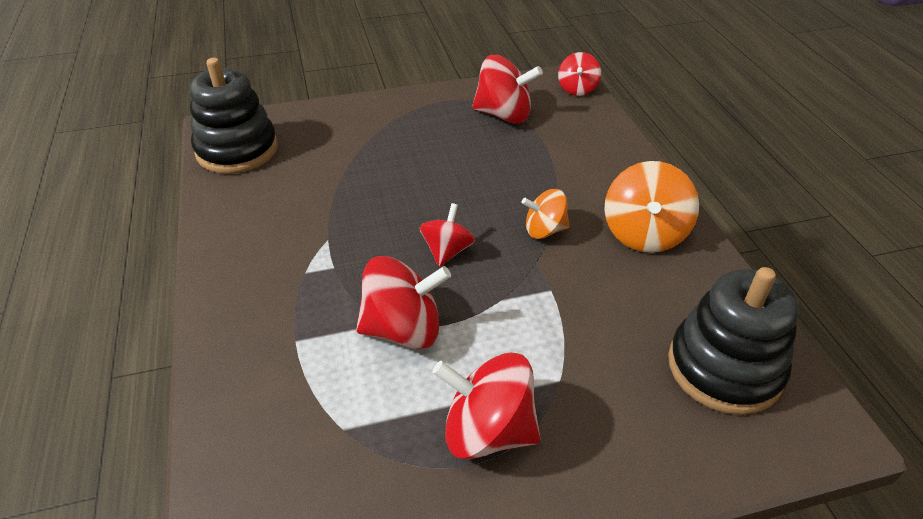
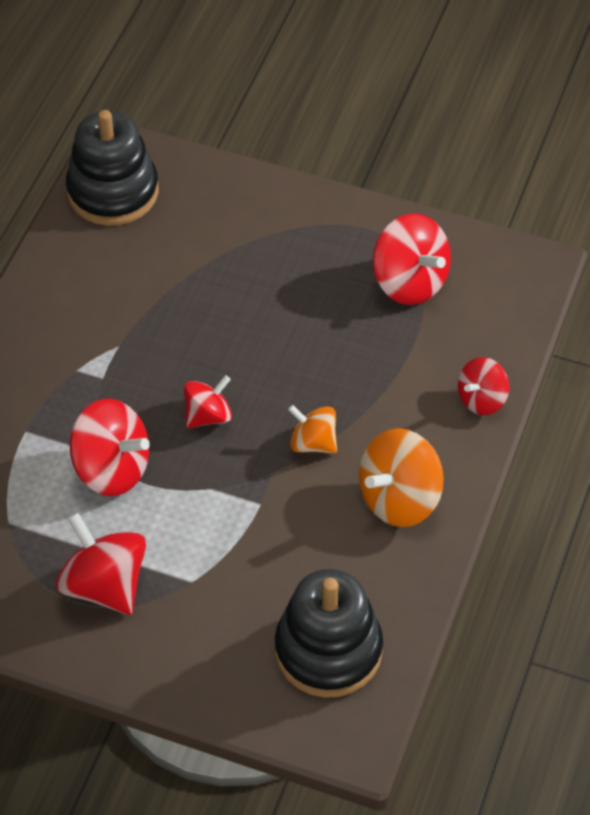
camera: 35 degrees right, 10 degrees up
(577, 89) = (527, 287): red spinning top -> red spinning top (482, 399)

